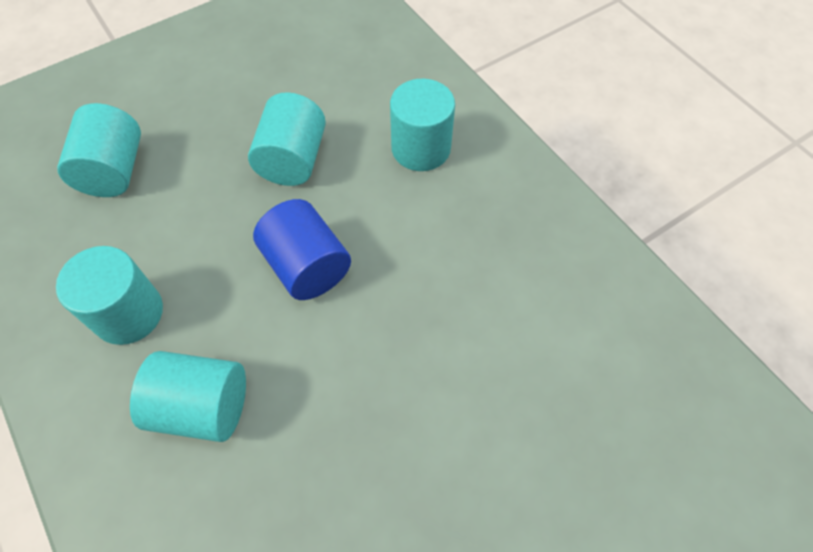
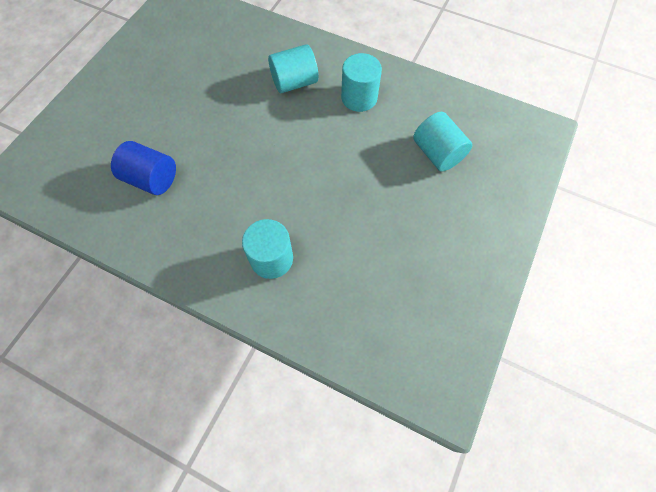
camera: 150 degrees right, 5 degrees up
(292, 159) = (345, 210): turquoise cylinder -> none
(307, 266) = (292, 156): blue cylinder -> blue cylinder (152, 179)

